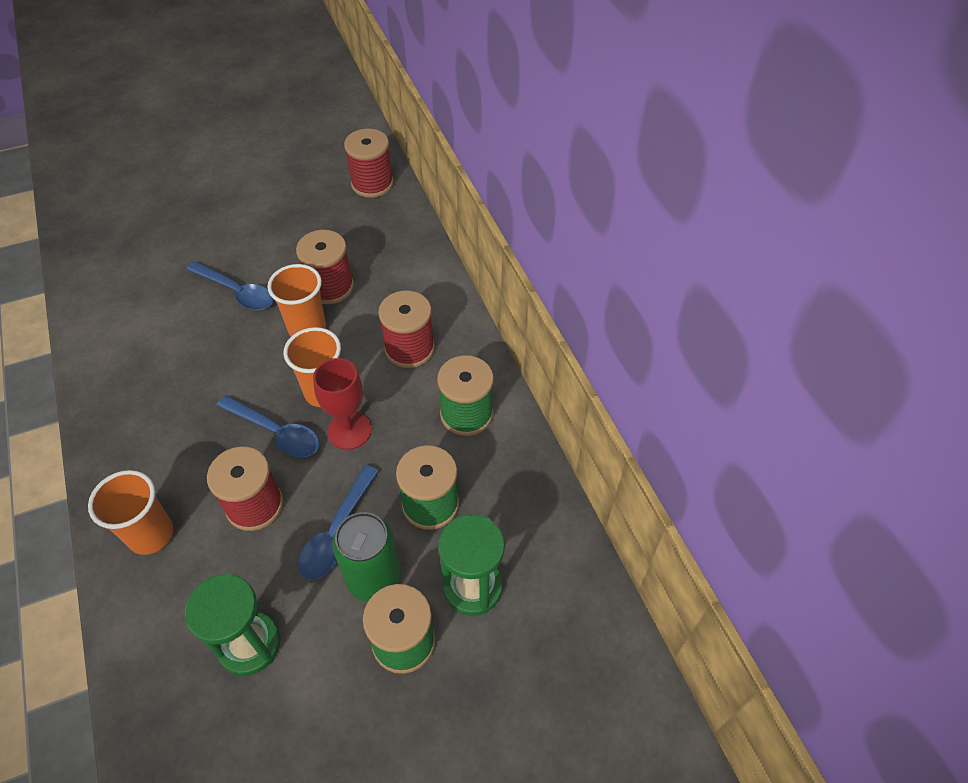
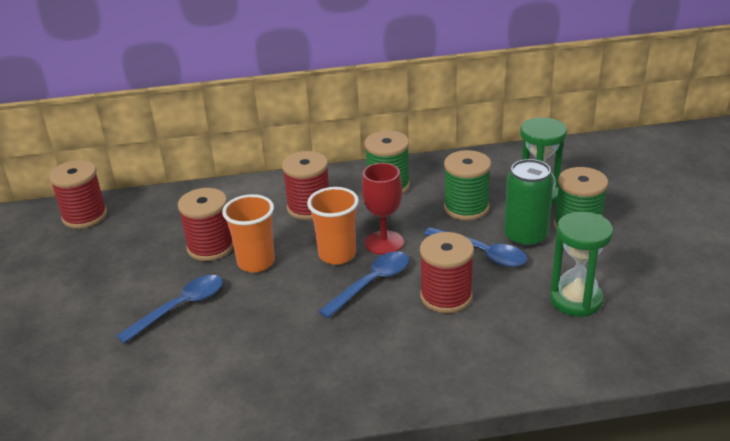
camera: 75 degrees left, 20 degrees down
(151, 534) = (463, 361): orange cup -> none

